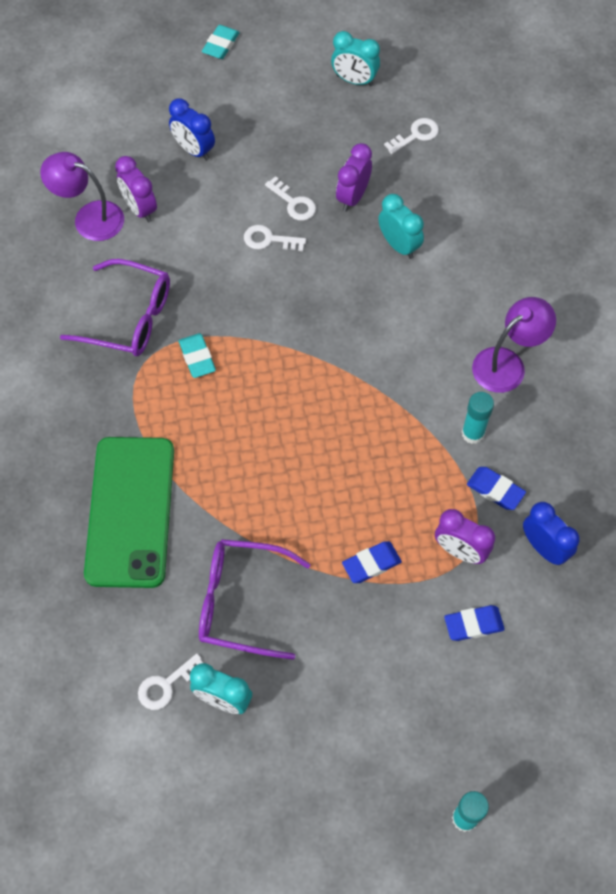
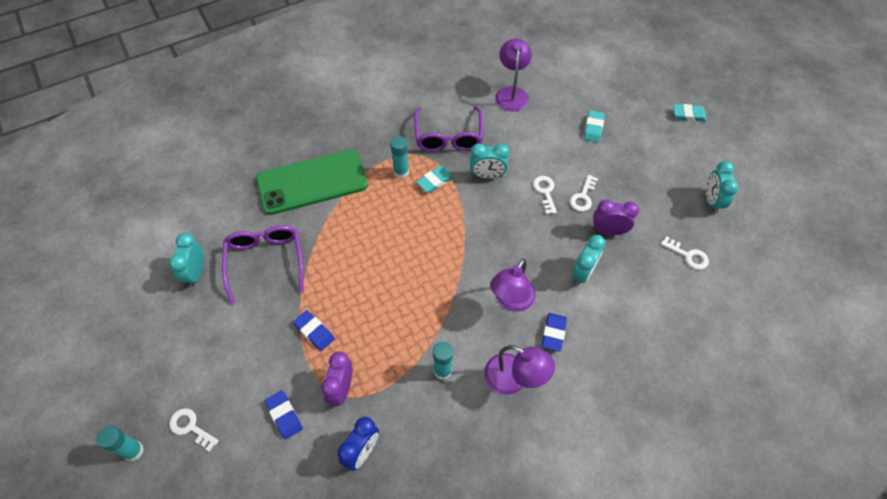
camera: 70 degrees right, 5 degrees down
(140, 209) = (531, 115): purple clock -> none
(163, 393) = (401, 172): none -> turquoise glue stick
(166, 685) = (200, 239): white key -> white key (191, 427)
(194, 150) = (593, 128): blue clock -> turquoise eraser
(215, 294) = (487, 175): none -> turquoise clock
(408, 332) = (511, 301): none -> purple lamp
(495, 490) = (400, 400): blue eraser -> blue eraser (553, 333)

